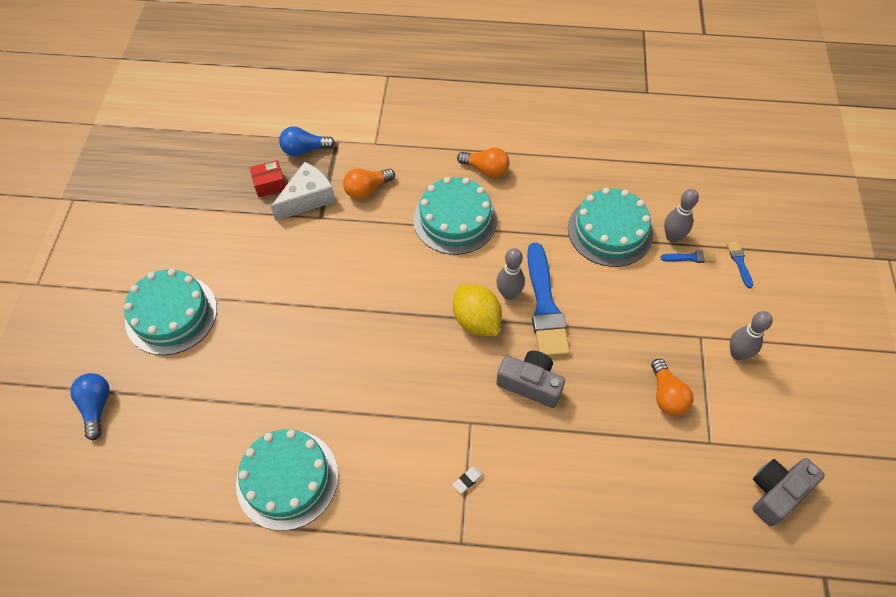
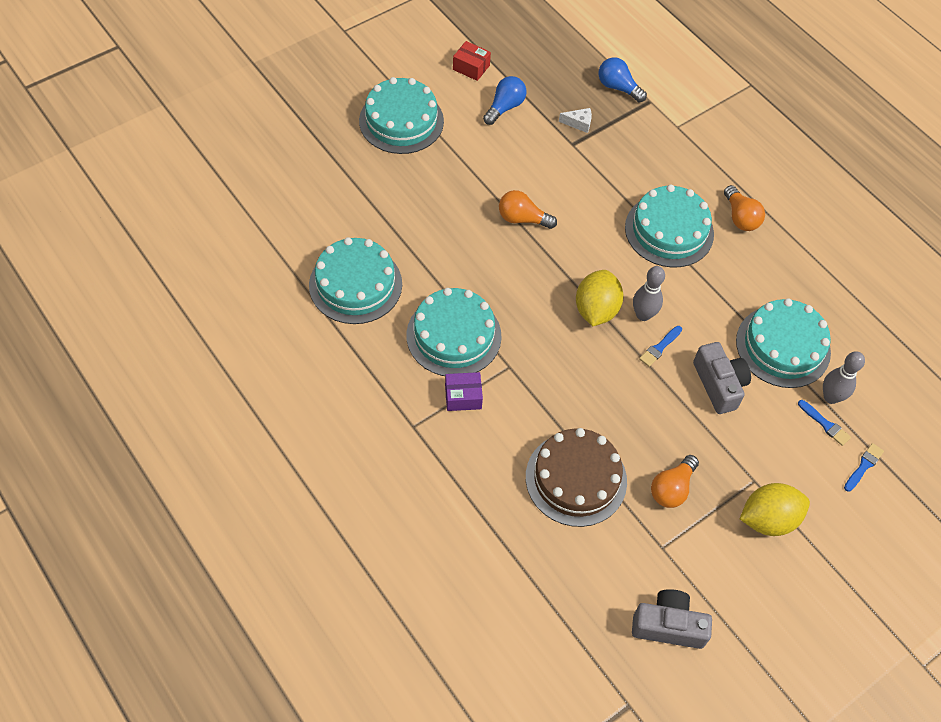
camera: 45 degrees right, 0 degrees up
(97, 406) = (297, 137): blue light bulb -> blue light bulb (505, 107)
(270, 184) = (564, 91): red box -> red box (471, 67)
(307, 198) = (579, 123): white cheese -> white cheese, size x0.50
(367, 189) = (629, 153): orange light bulb -> orange light bulb (522, 219)
(406, 441) = (453, 335): none -> turquoise cake
(467, 480) = (463, 397): white eraser -> purple box
(530, 384) = (581, 384): grey camera -> grey camera (719, 384)
(545, 306) = (660, 347): blue brush -> blue brush, size x0.43
(607, 455) = (576, 479): none -> brown cake
(737, 353) = (768, 519): grey bowling pin -> yellow lemon

